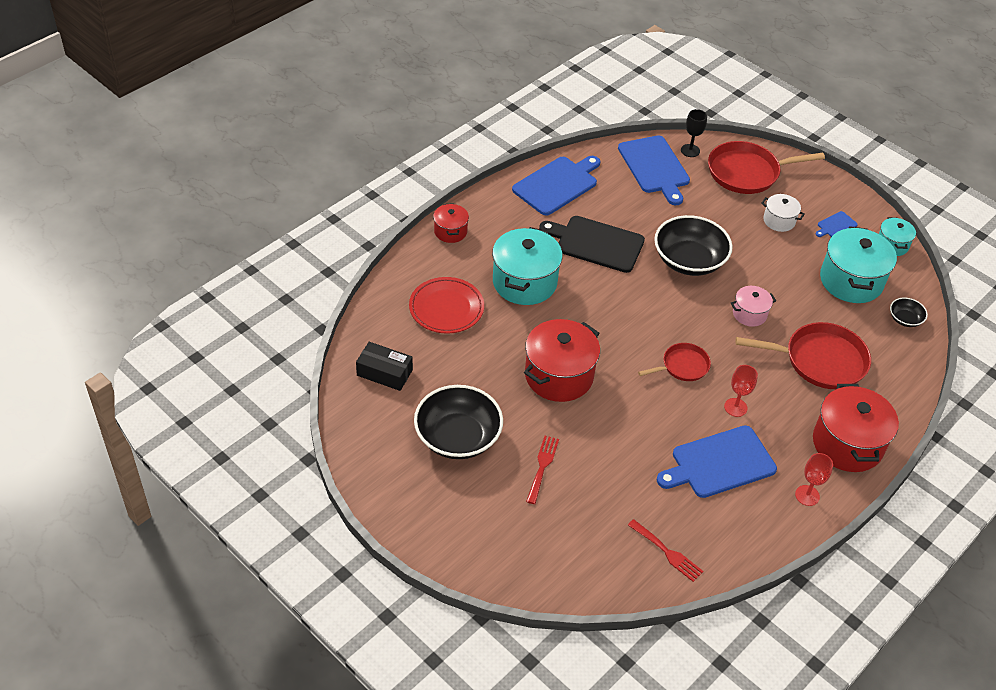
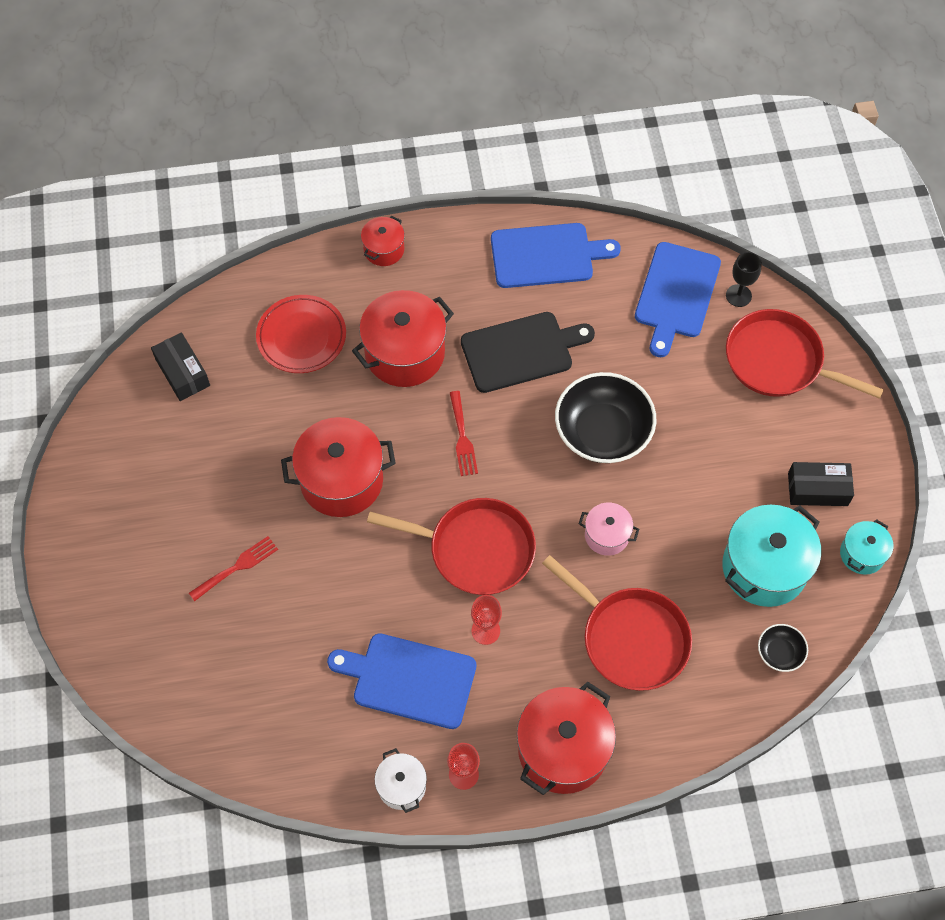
camera: 40 degrees right, 15 degrees up
(458, 437) = (188, 484): black bowl -> none
(524, 282) = (405, 353): turquoise pot -> red pot
(596, 243) = (521, 351): black cutting board -> black cutting board turned 105 degrees clockwise
(667, 552) = (269, 735): red fork -> red fork (462, 437)
(683, 366) = (476, 549): red pan -> red pan, size x1.76
(779, 221) = (755, 444): white pot -> white pot (401, 786)
(835, 225) = (817, 489): blue cutting board -> black box

